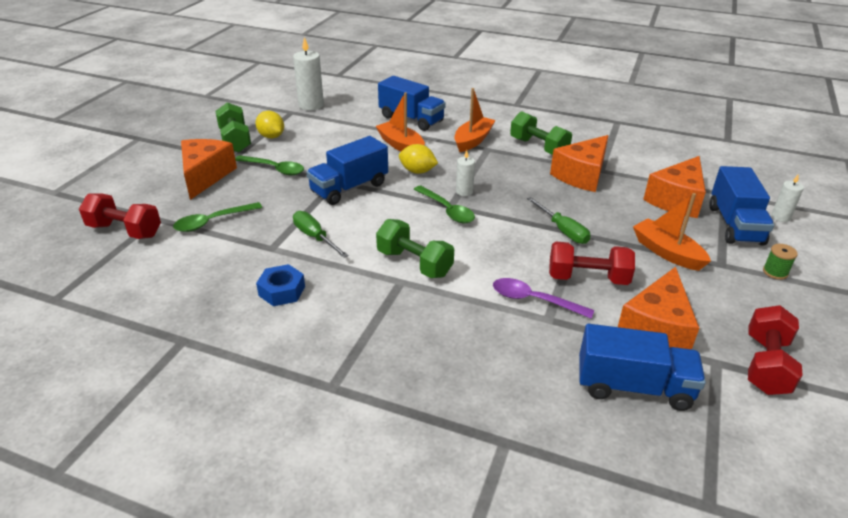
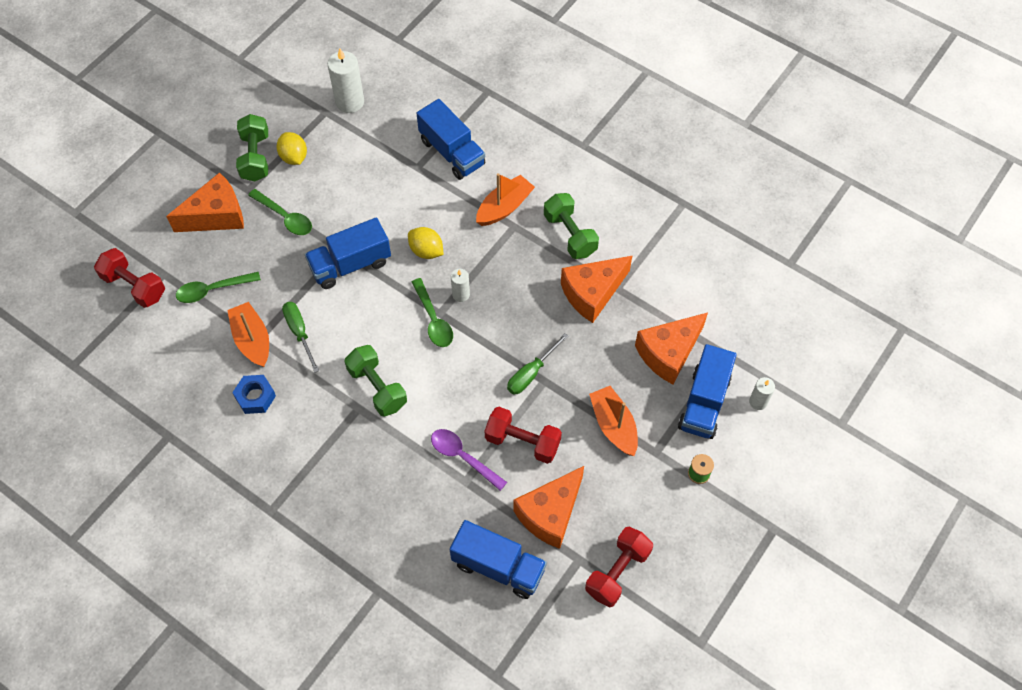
camera: 15 degrees right, 25 degrees up
(205, 176) = (216, 215): orange cheese -> orange cheese turned 45 degrees clockwise
(401, 145) = (424, 201): orange boat -> orange boat (252, 340)
(562, 230) = (531, 373): green screwdriver -> green screwdriver turned 60 degrees clockwise

